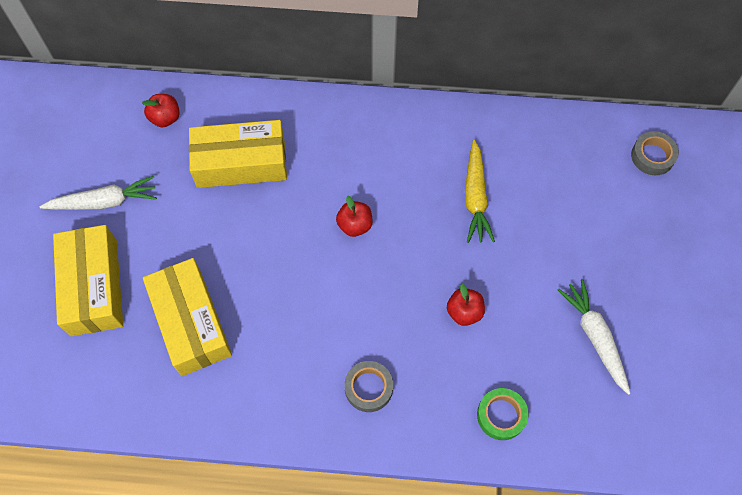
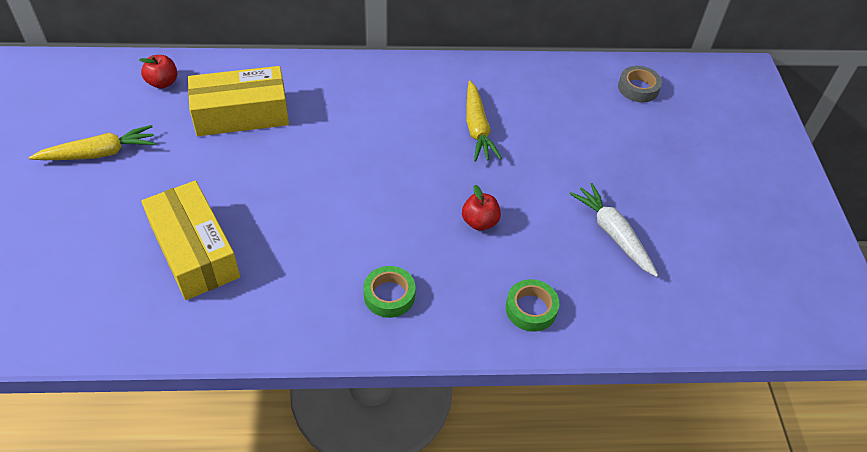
camera: 10 degrees left, 15 degrees down
(94, 287) = (87, 227): yellow box -> none
(104, 202) = (99, 153): white carrot -> yellow carrot
(355, 225) = (361, 157): red apple -> none
(368, 388) = (389, 295): grey tape -> green tape

